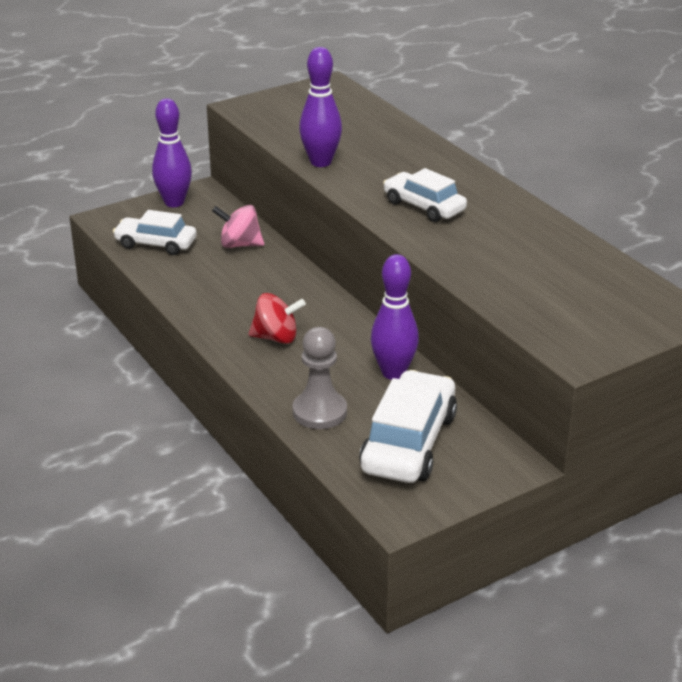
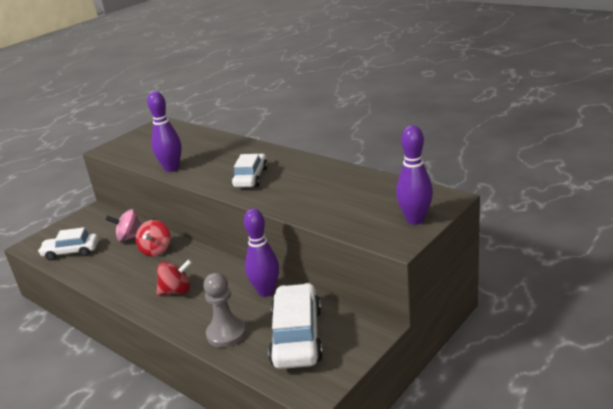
camera: 15 degrees left, 5 degrees down
(174, 202) = (76, 222): purple bowling pin -> purple bowling pin (415, 220)
(268, 273) = (156, 250): none -> red spinning top
(424, 206) = (251, 178): white car -> white car turned 75 degrees clockwise

